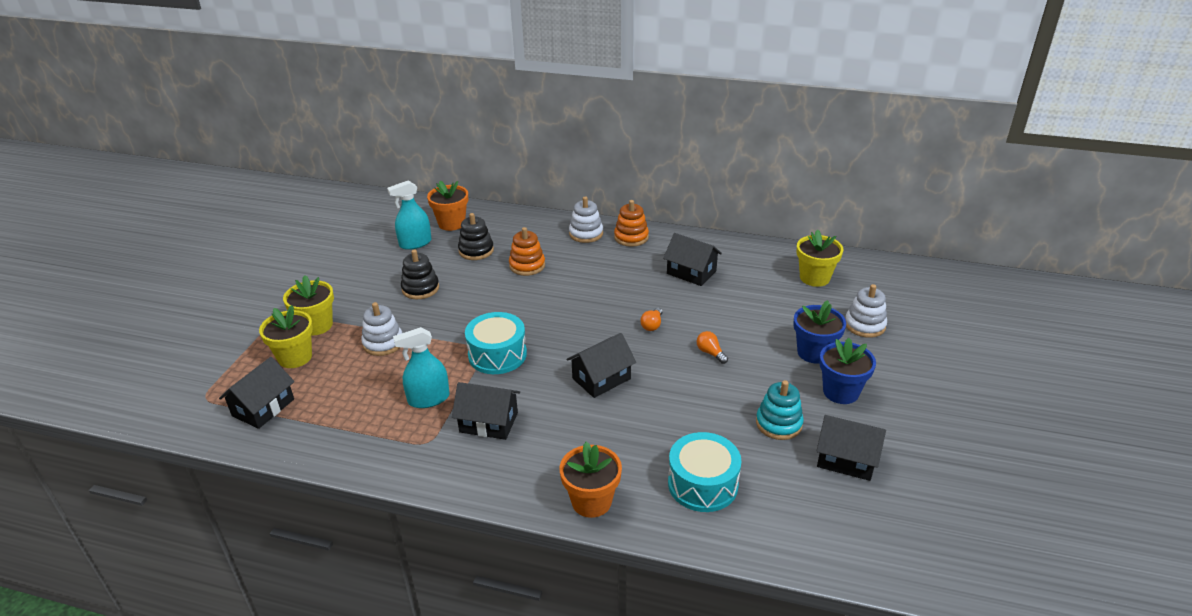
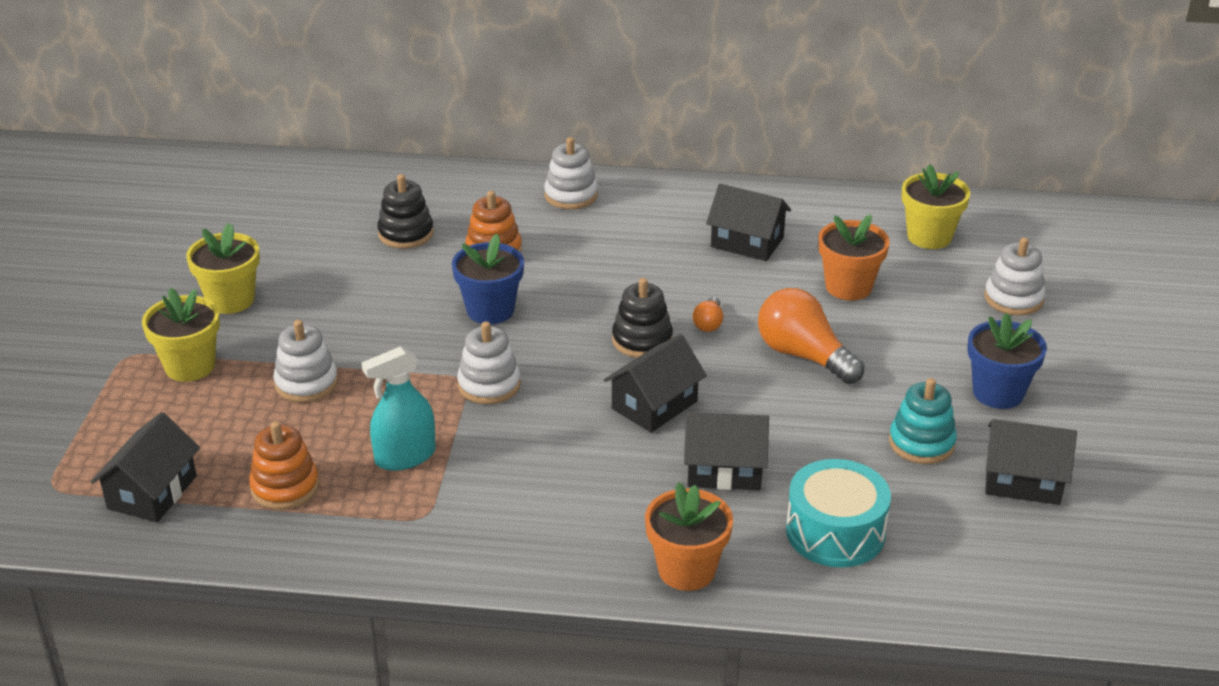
camera: 10 degrees left, 0 degrees up
(295, 357) = (174, 416): yellow flower pot -> yellow flower pot (231, 300)
(415, 243) = (304, 229): turquoise spray bottle -> none
(420, 288) = (336, 298): black stacking toy -> black stacking toy (642, 340)
(451, 223) = (352, 194): orange flower pot -> orange flower pot (848, 287)
(488, 422) = (506, 480): black house -> black house (724, 469)
(497, 355) = (489, 385): turquoise drum -> white stacking toy
(631, 237) = (642, 196): orange stacking toy -> orange stacking toy (285, 487)
(710, 353) = (803, 355): orange light bulb -> orange light bulb, size x2.11
(814, 352) = (950, 342): blue flower pot -> blue flower pot (490, 310)

